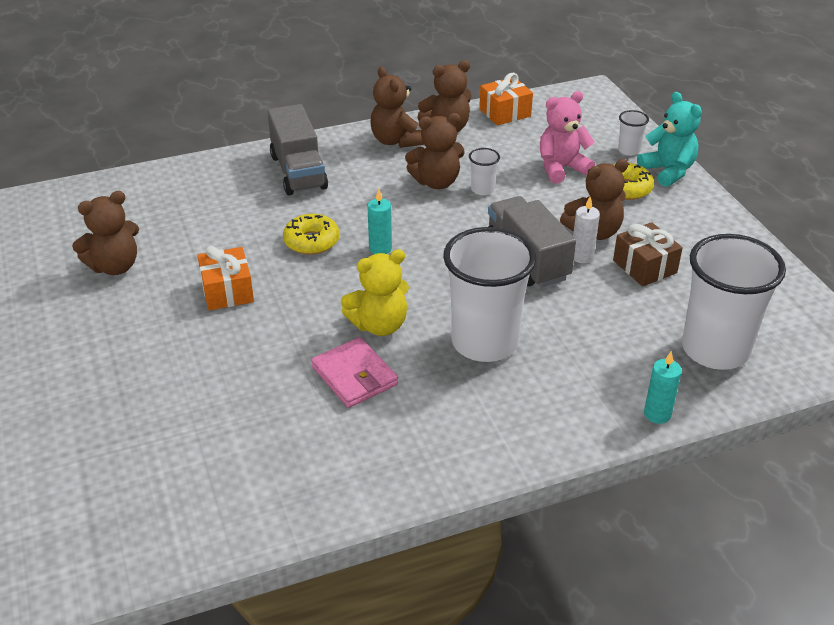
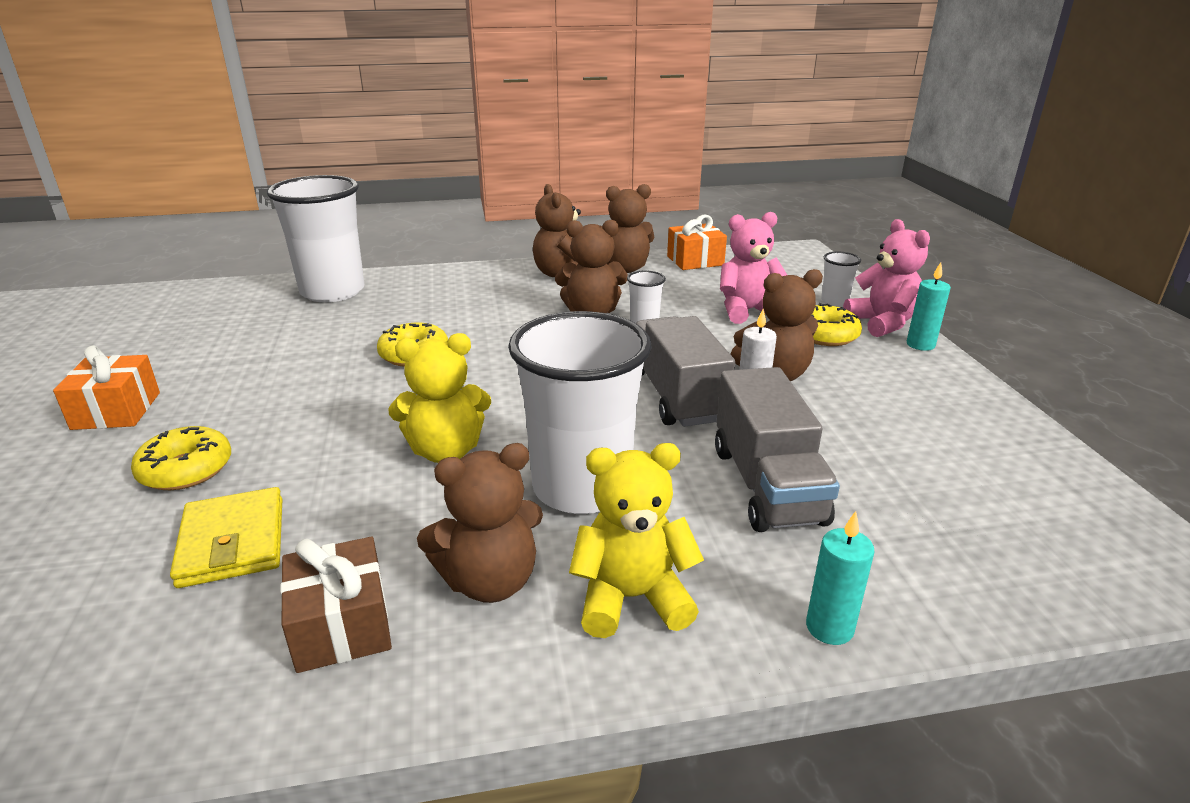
camera: 10 degrees right, 10 degrees down
(115, 266) = (171, 358): brown teddy bear -> brown teddy bear (490, 581)
(202, 361) = (186, 469): none -> yellow donut
(227, 291) = (279, 394): orange gift -> orange gift (116, 410)
(272, 408) = (232, 542): none -> yellow wallet
(298, 172) = (439, 292): grey truck -> grey truck (767, 485)
(354, 376) = (375, 511): pink wallet -> none
(380, 248) = (493, 368): turquoise candle -> turquoise candle (920, 345)
(540, 411) = (632, 598): none -> yellow teddy bear
(644, 267) = (837, 418): brown gift -> brown gift (342, 625)
(668, 171) = (882, 323): turquoise teddy bear -> pink teddy bear
(715, 350) = (937, 537): white cup -> white cup (332, 291)

